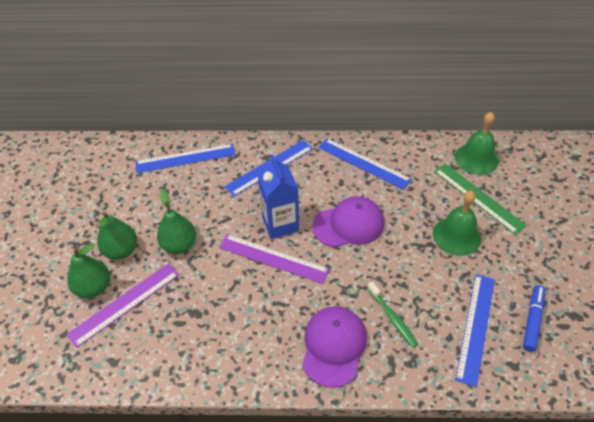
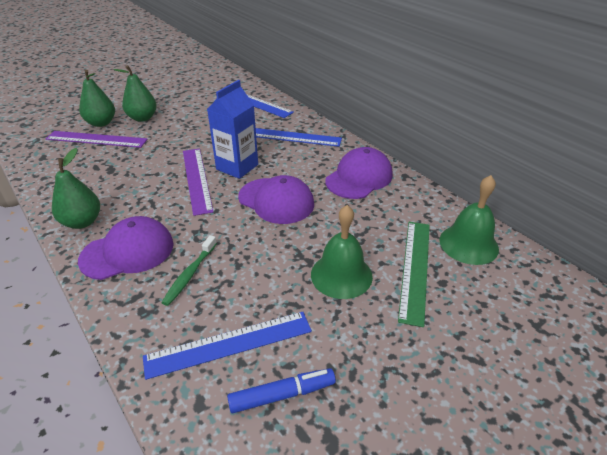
camera: 50 degrees right, 10 degrees down
(179, 245) = (169, 135): green pear -> green pear (82, 222)
(363, 163) = (359, 178): blue ruler -> purple cap

